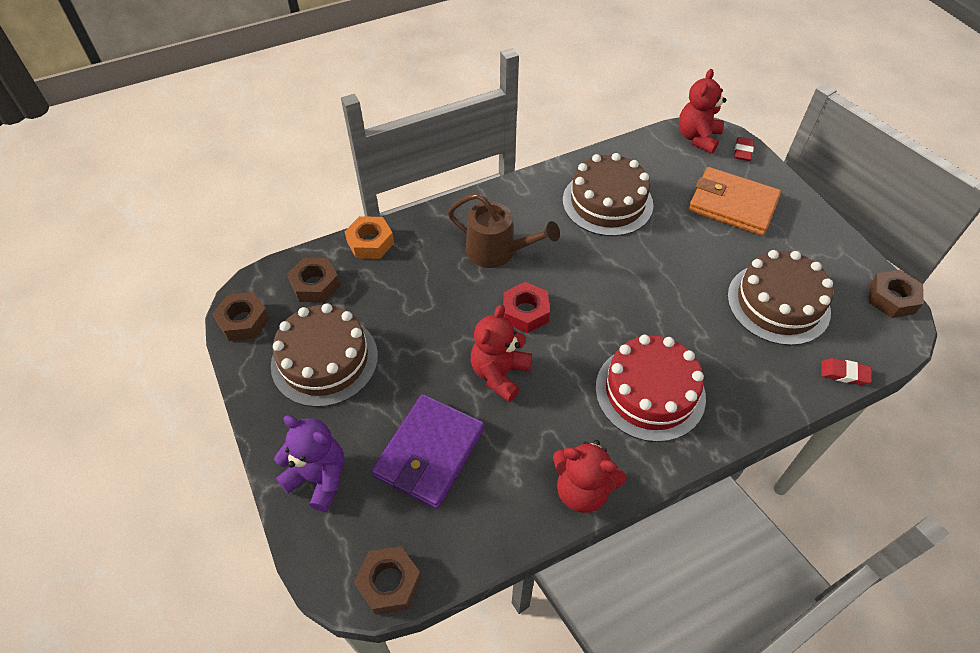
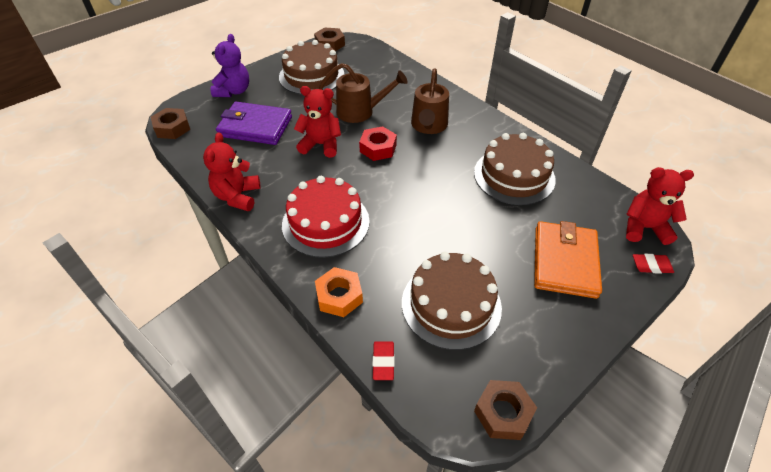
camera: 75 degrees right, 5 degrees down
(315, 285) = (365, 60): brown nut -> none
(370, 242) = (409, 72): orange nut -> orange nut (339, 296)
(441, 315) = (361, 111): none -> brown watering can

